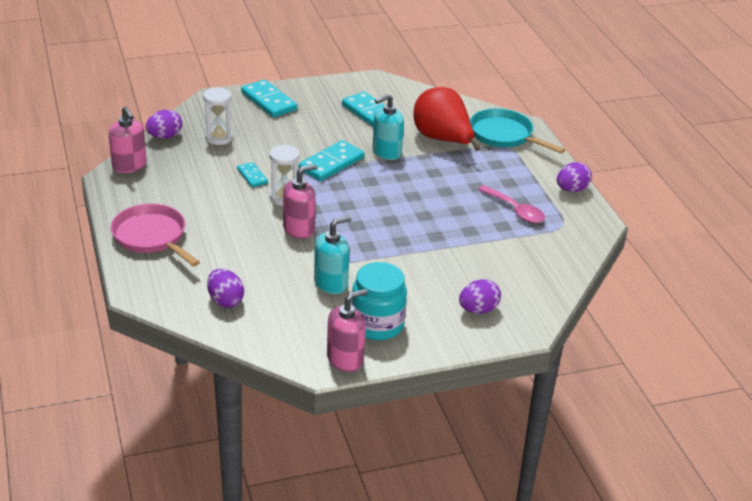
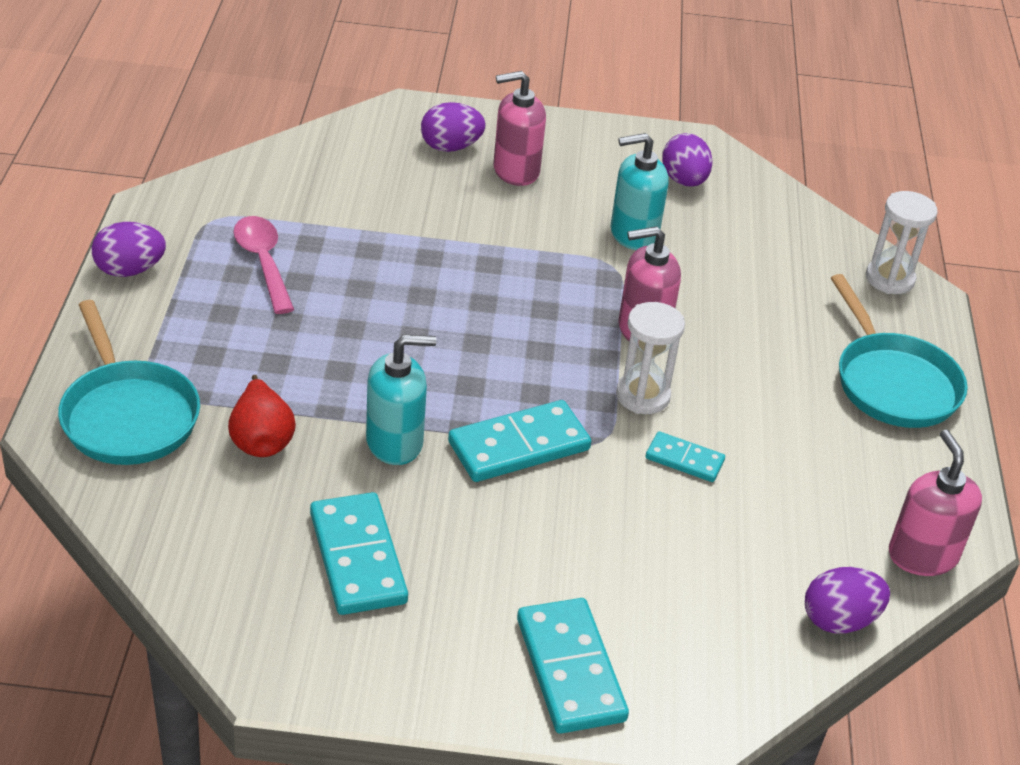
camera: 160 degrees left, 5 degrees up
(152, 237) = (892, 382): pink pan -> turquoise pan
(219, 138) = (722, 581): white hourglass -> white hourglass (889, 279)
(225, 301) = (796, 251): purple egg -> purple egg (684, 181)
(252, 176) = (684, 459): turquoise domino -> turquoise domino turned 60 degrees counterclockwise
(345, 359) = (662, 142): pink soap dispenser -> pink soap dispenser (515, 171)
(377, 325) = (599, 166): turquoise jar -> none
(442, 140) = (261, 440): red pear -> red pear, size x0.57

